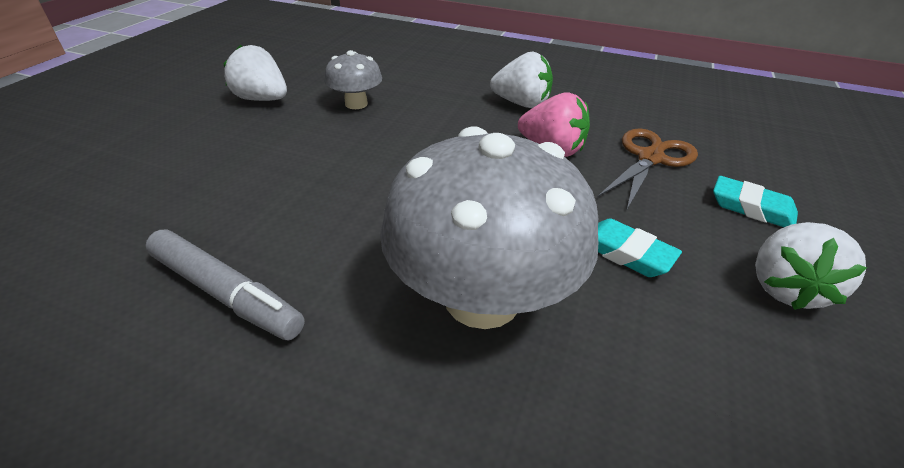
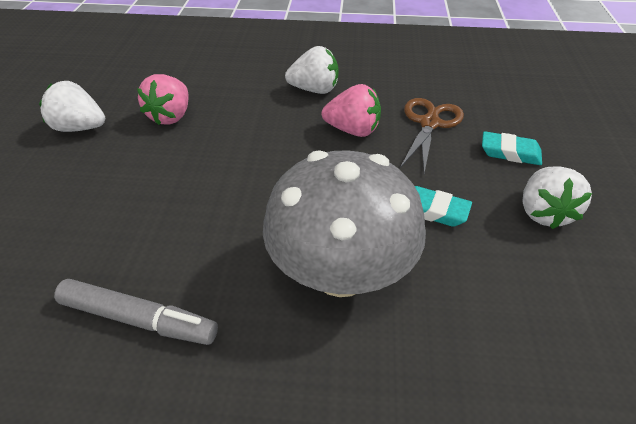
camera: 15 degrees left, 5 degrees up
(356, 104) = (171, 116): grey mushroom -> pink strawberry

